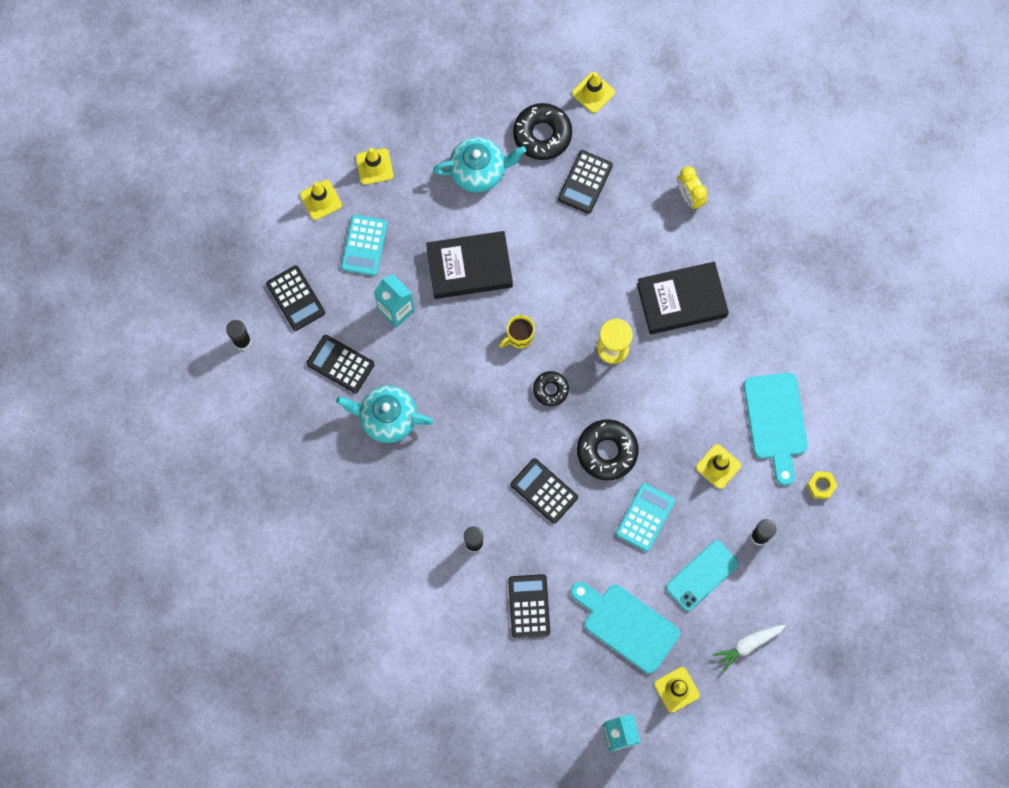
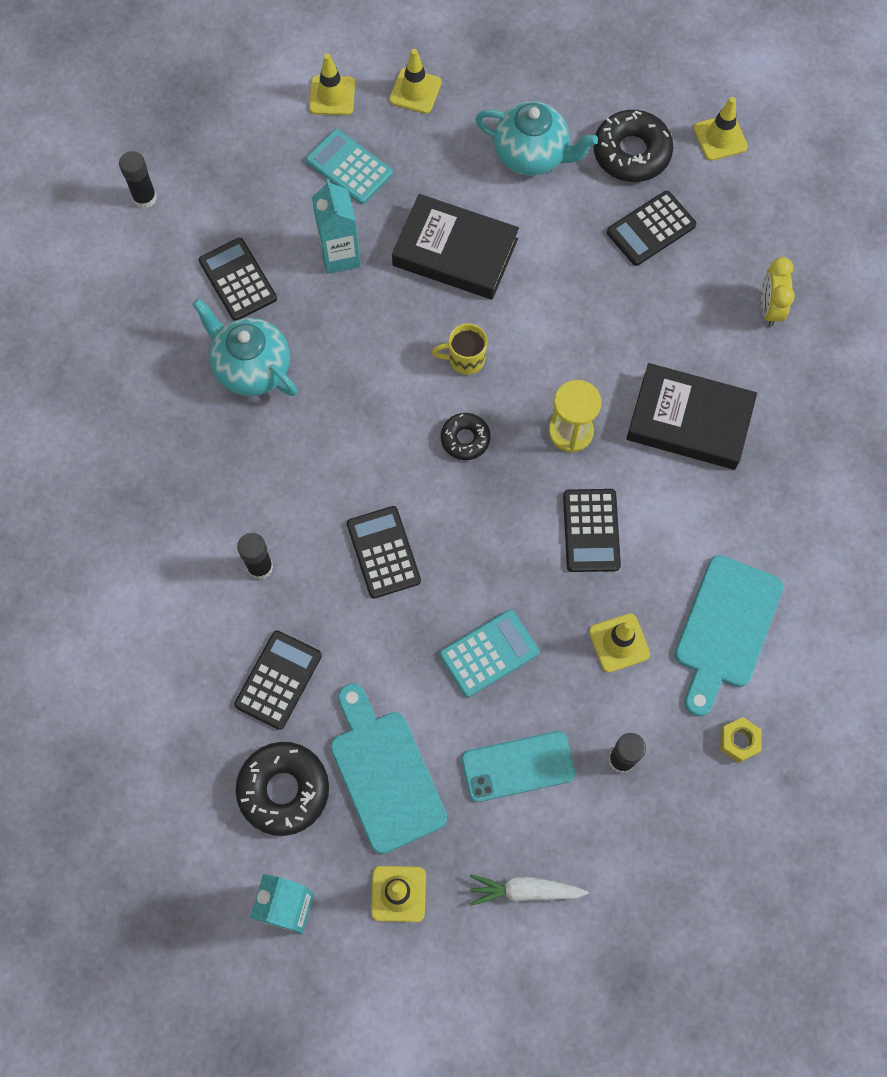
camera: 30 degrees right, 5 degrees down
(295, 298) = (235, 183): black calculator -> black calculator (591, 530)
(364, 245) = (349, 167): turquoise calculator -> turquoise calculator turned 90 degrees clockwise
(607, 451) = (489, 548): black donut -> black donut (284, 790)

